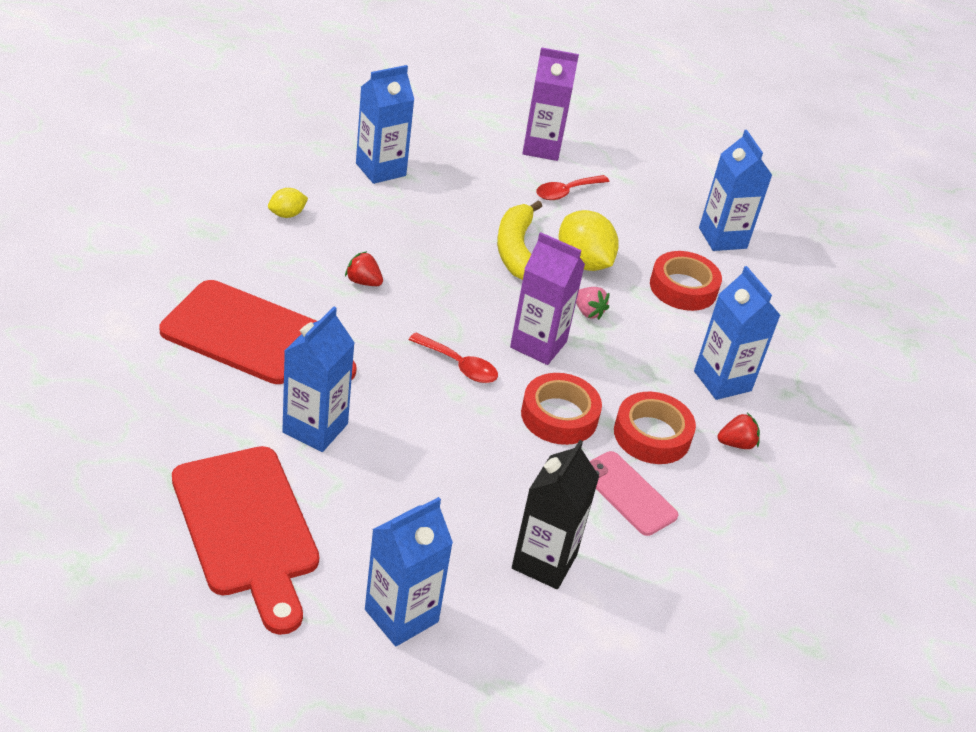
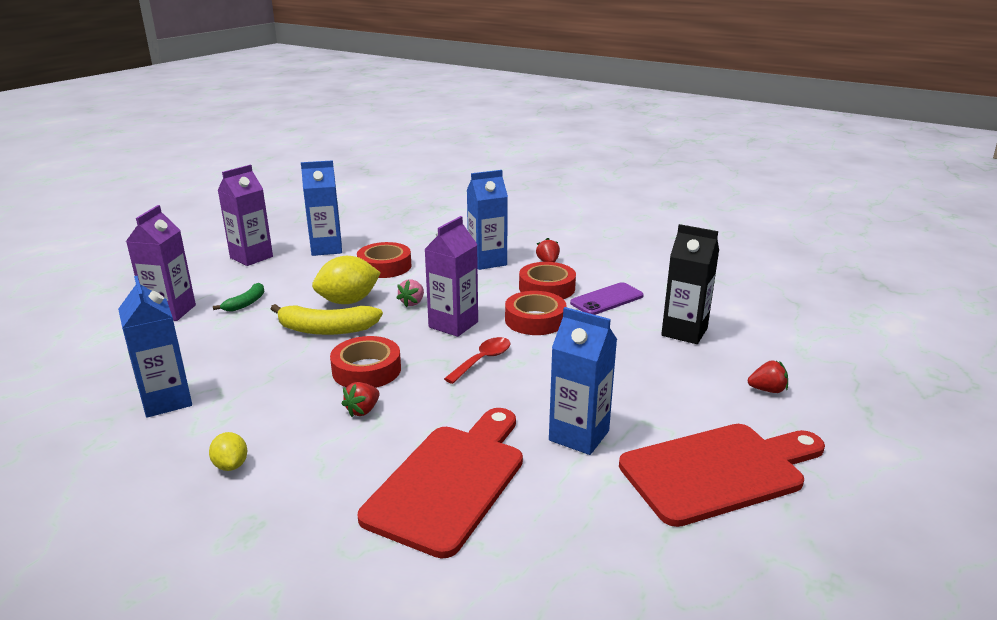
camera: 80 degrees left, 15 degrees down
(401, 615) = (767, 390): blue carton -> red strawberry
(435, 281) = (366, 370): none -> red tape
(566, 192) = (246, 303): red spoon -> green banana
(588, 312) = (412, 303): pink strawberry -> pink strawberry turned 150 degrees clockwise
(628, 493) = (607, 299): pink phone -> purple phone
(682, 184) = (251, 257): none -> purple carton

